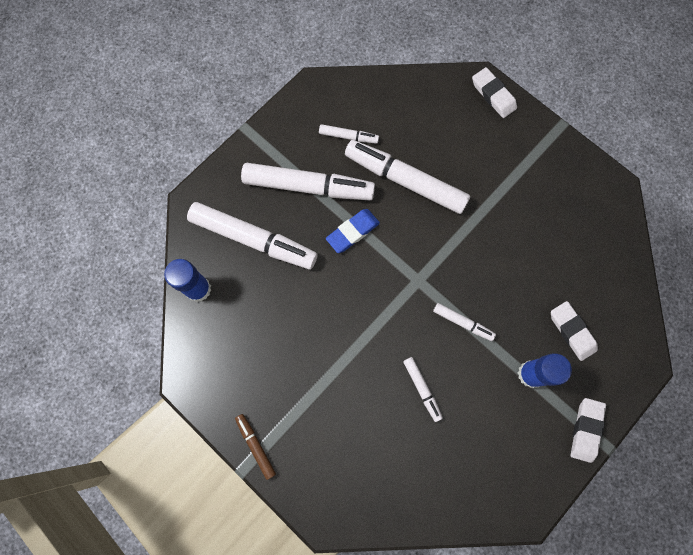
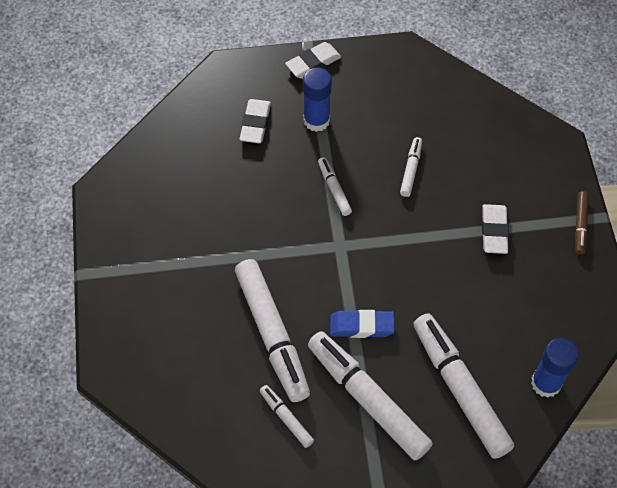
camera: 140 degrees left, 15 degrees down
(493, 95) = (112, 348): white eraser -> white eraser (494, 231)

